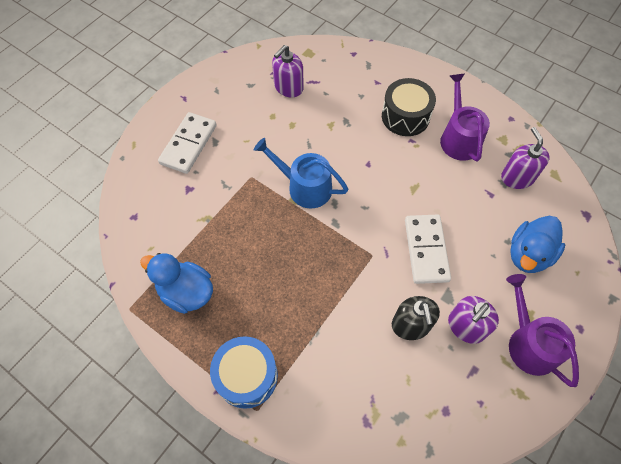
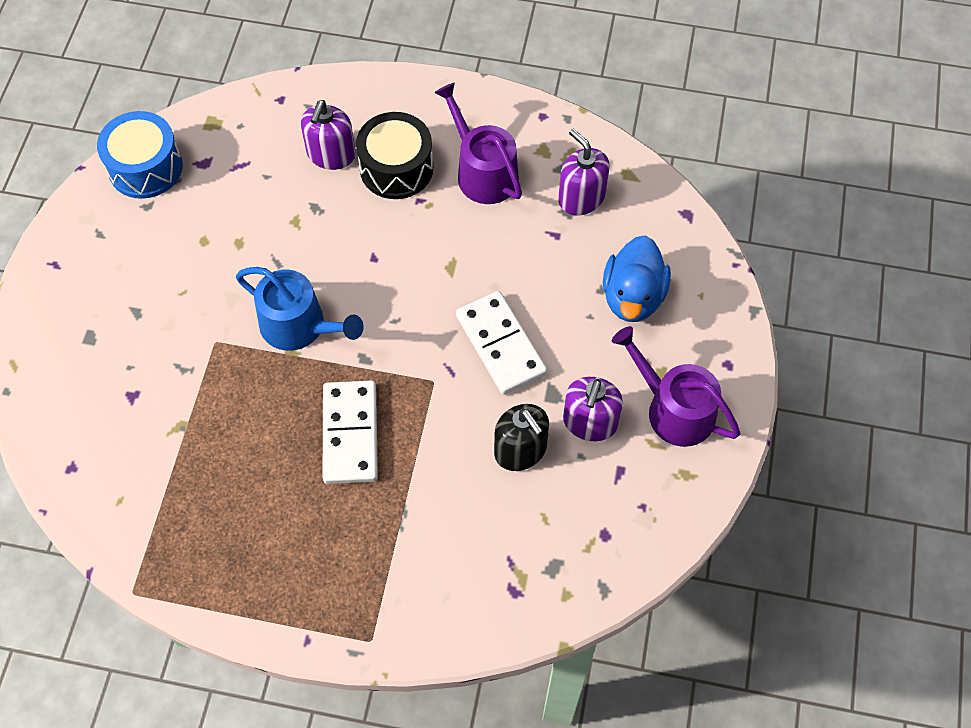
camera: 25 degrees left, 0 degrees up
(186, 292) = (202, 537): blue duck -> none
(188, 144) = (98, 332): white domino -> white domino (350, 434)
(247, 376) = (337, 605): blue drum -> blue drum (145, 167)
(288, 87) = (207, 188): purple soap dispenser -> purple soap dispenser (331, 154)
(304, 187) = (299, 326): blue watering can -> blue watering can turned 150 degrees counterclockwise

